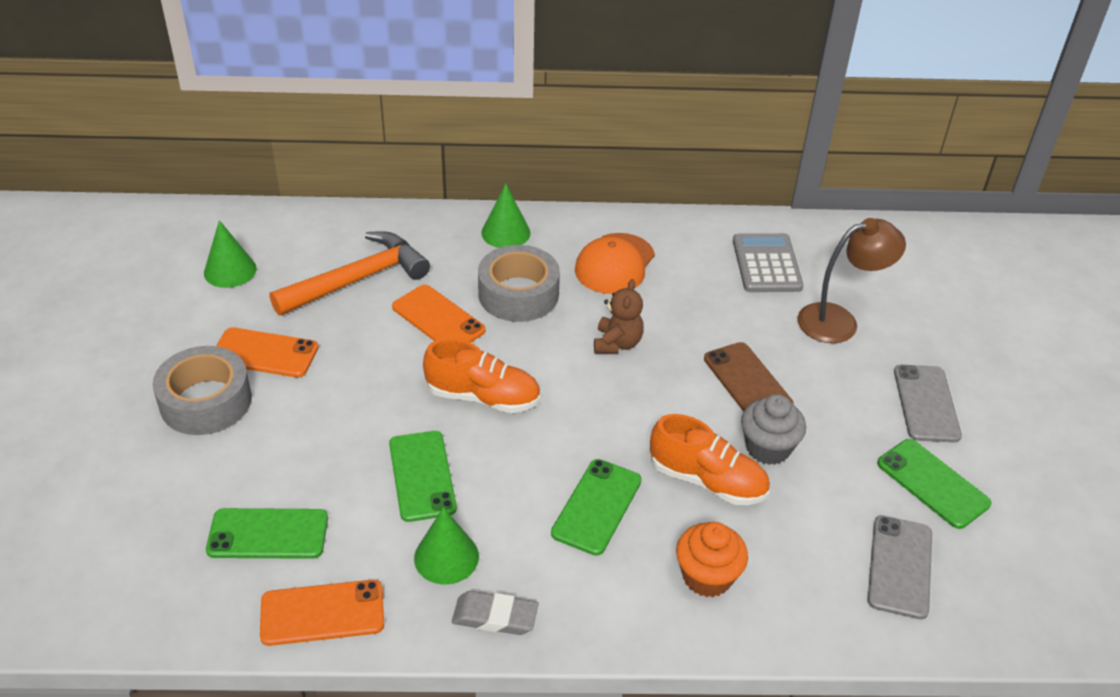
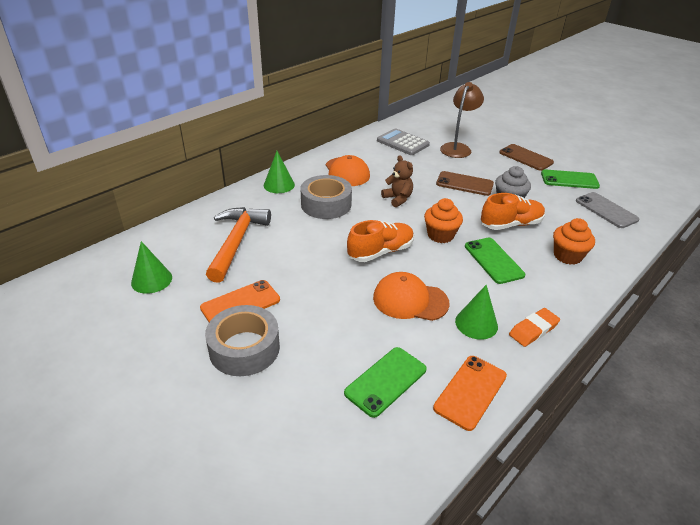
camera: 45 degrees left, 5 degrees down
(422, 476) = (410, 300): green phone -> orange cap
(438, 319) = (306, 234): orange phone -> none
(495, 617) = (533, 330): grey eraser -> orange eraser
(588, 428) = (440, 235): none -> orange cupcake
(926, 403) = (525, 157): grey phone -> brown phone

